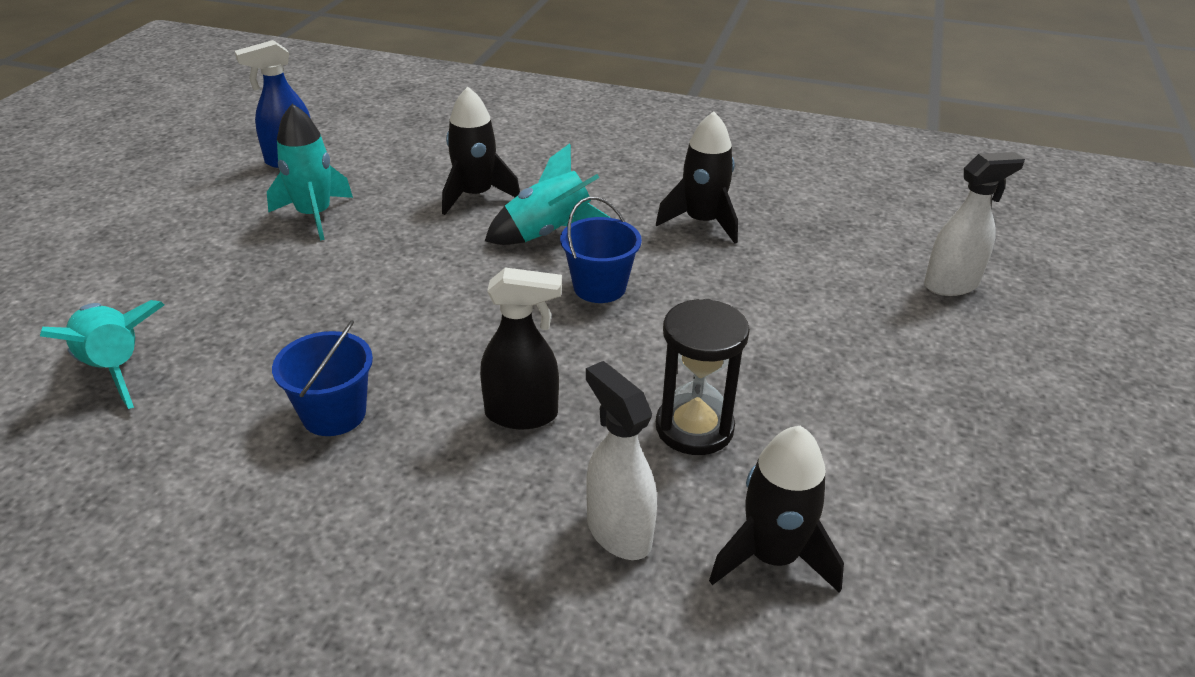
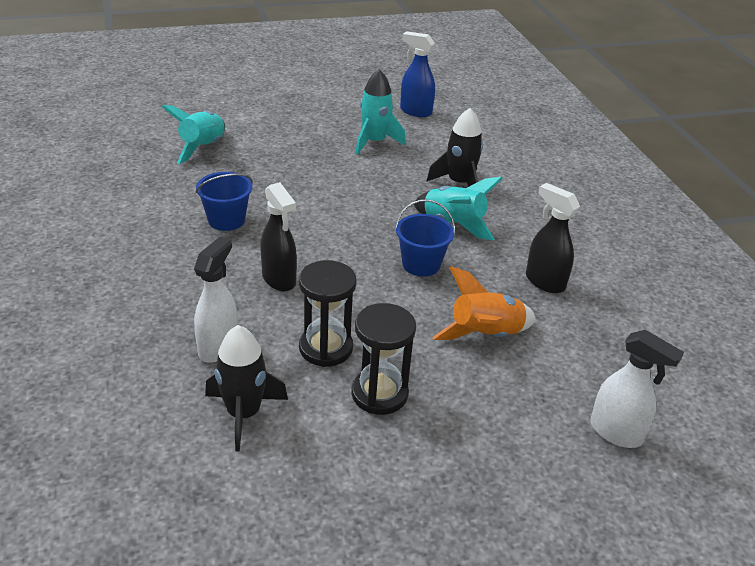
camera: 55 degrees right, 0 degrees up
(702, 222) = (544, 282): black rocket -> black spray bottle
(758, 297) = (485, 335): none -> orange rocket
(806, 417) = (379, 394): none -> black hourglass

